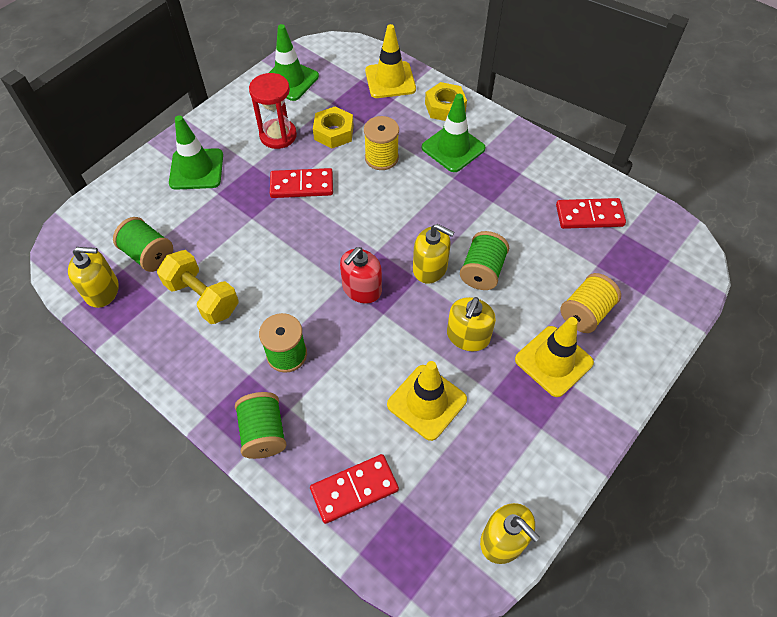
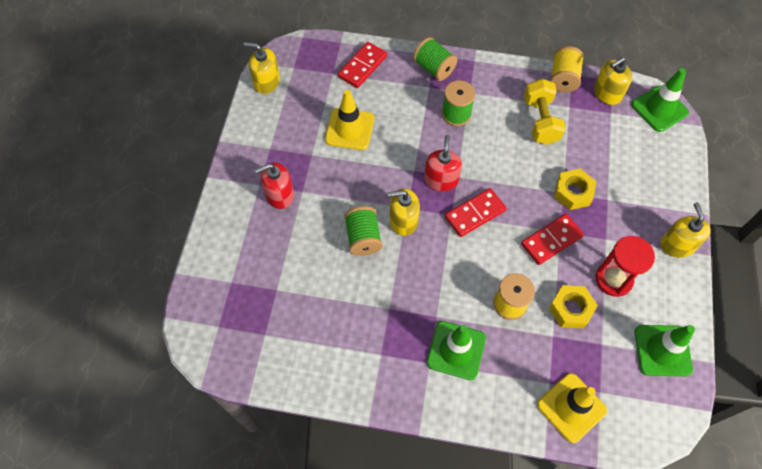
camera: 150 degrees right, 5 degrees up
(148, 255) = (604, 129): green spool -> none
(196, 169) = (644, 211): green traffic cone -> green traffic cone (659, 109)
(203, 297) = (540, 121): yellow dumbbell -> yellow dumbbell turned 75 degrees clockwise
(445, 107) = (495, 400): yellow nut -> yellow nut (573, 192)
(468, 336) = (347, 183): yellow soap dispenser -> yellow soap dispenser (677, 245)
(553, 361) = (279, 195): yellow traffic cone -> red soap dispenser
(585, 312) = (270, 243): yellow spool -> yellow spool (563, 78)
(589, 215) = (300, 337): red domino -> red domino (475, 214)

